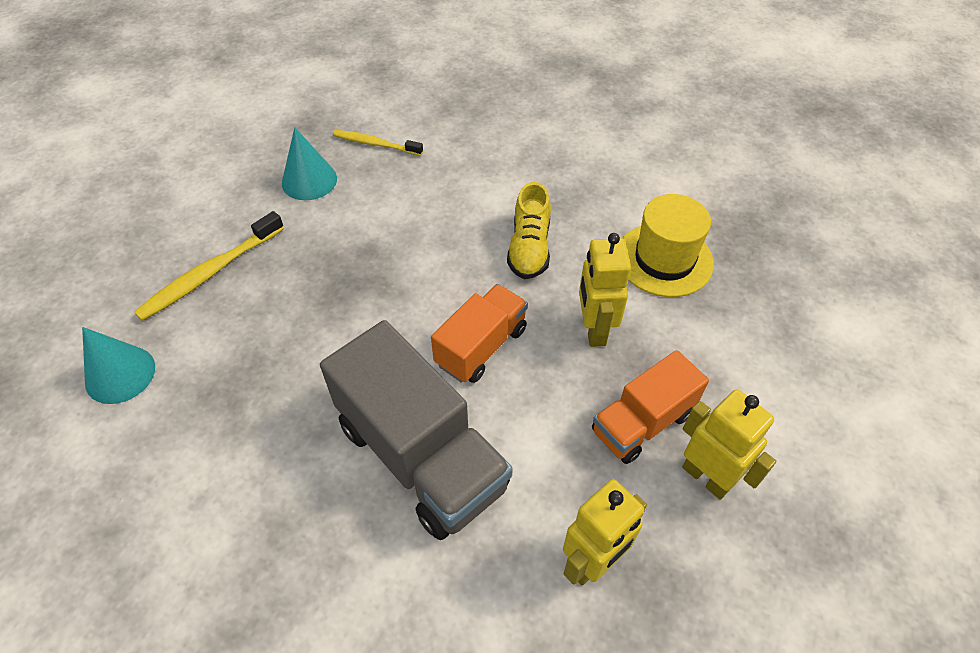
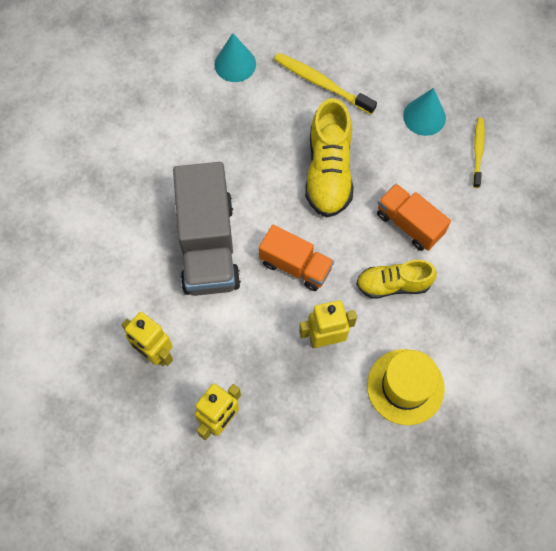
camera: 80 degrees right, 15 degrees up
(350, 287) = (328, 172): none -> yellow shoe
(422, 455) = (208, 245): grey truck -> grey truck turned 45 degrees counterclockwise
(642, 423) = (254, 377): orange truck -> orange truck (409, 224)

